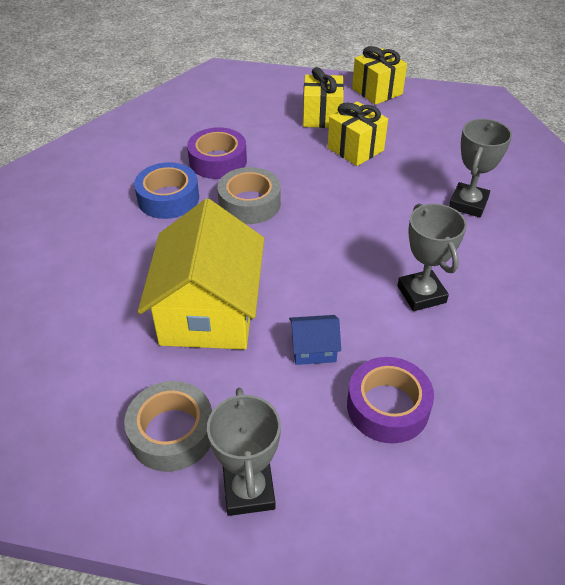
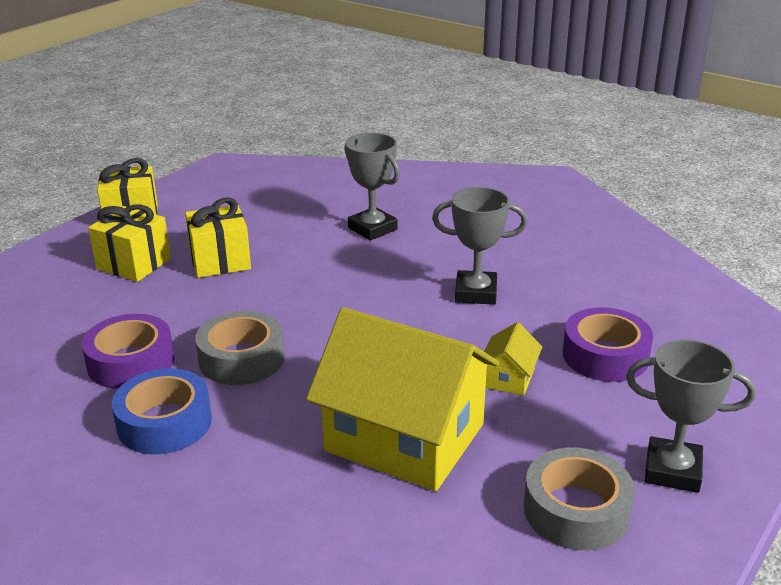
camera: 65 degrees left, 15 degrees down
(313, 349) = (508, 378): blue house -> yellow house

